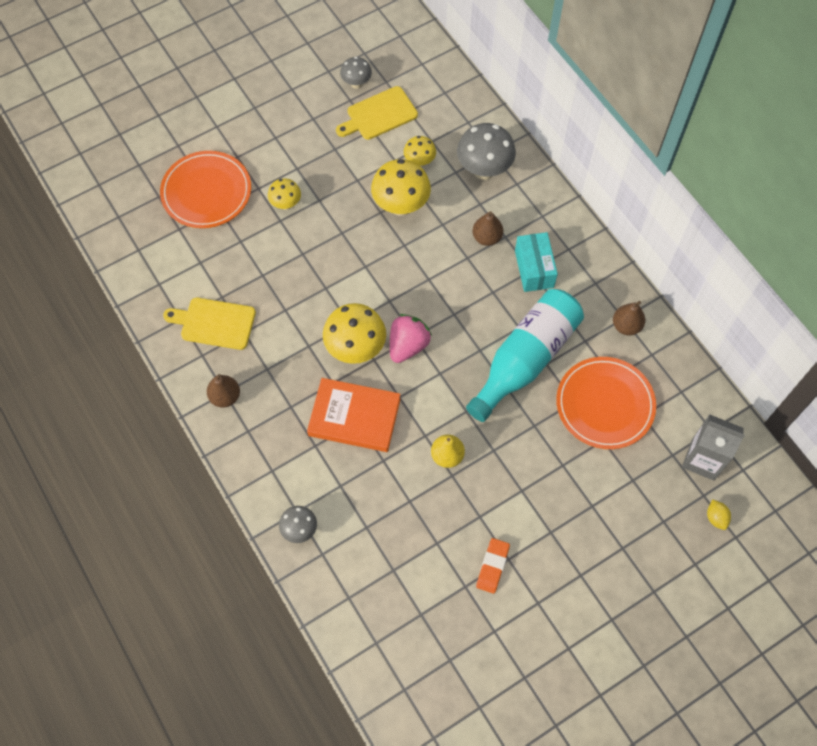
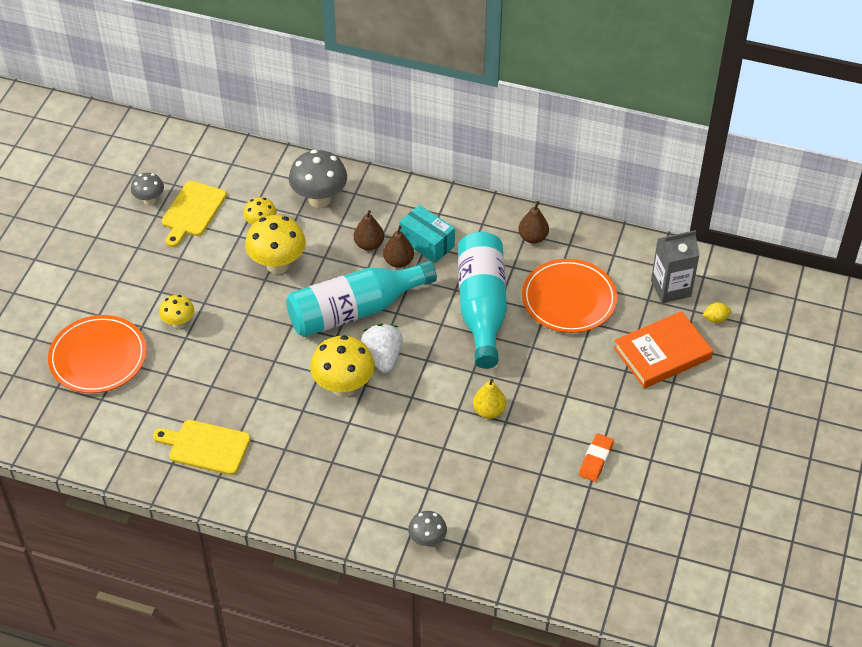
camera: 40 degrees left, 15 degrees down
(214, 323) = (205, 447): yellow cutting board -> yellow cutting board turned 45 degrees clockwise
(225, 397) = (270, 492): brown pear -> brown pear (398, 261)
(354, 417) = (391, 434): orange book -> orange book (662, 353)
(408, 345) = (382, 357): pink strawberry -> white strawberry
(423, 289) = (355, 311): none -> turquoise bottle
(492, 566) = (595, 460): orange eraser -> orange eraser turned 45 degrees clockwise
(716, 518) = (715, 319): yellow lemon -> yellow lemon turned 45 degrees counterclockwise

